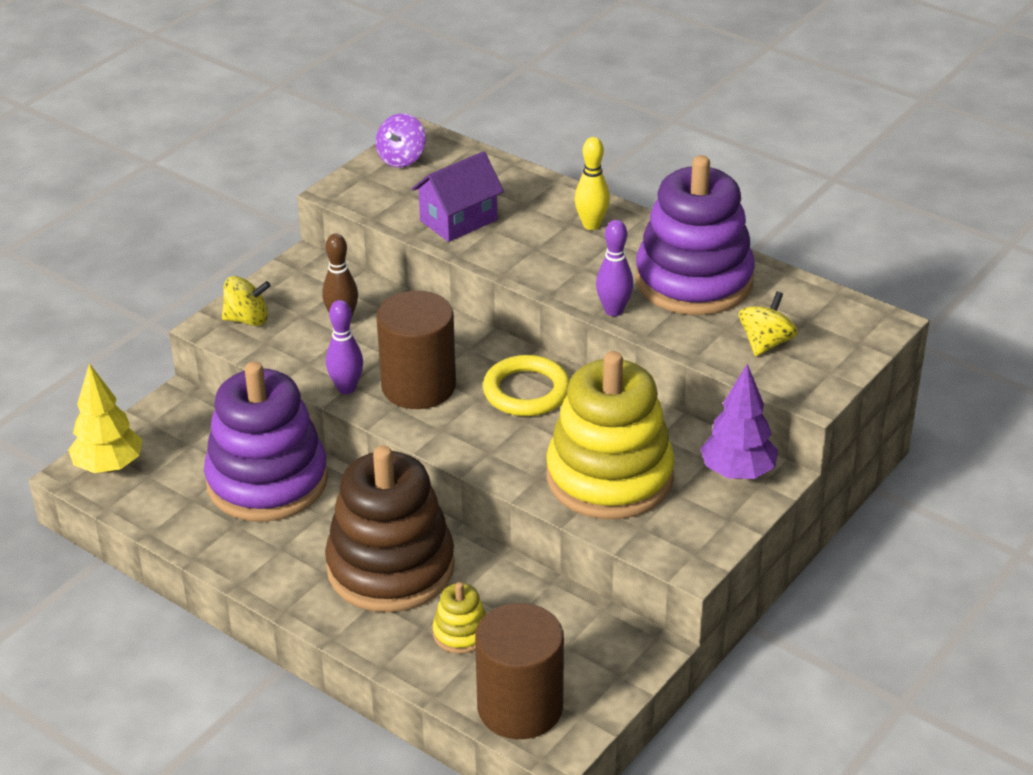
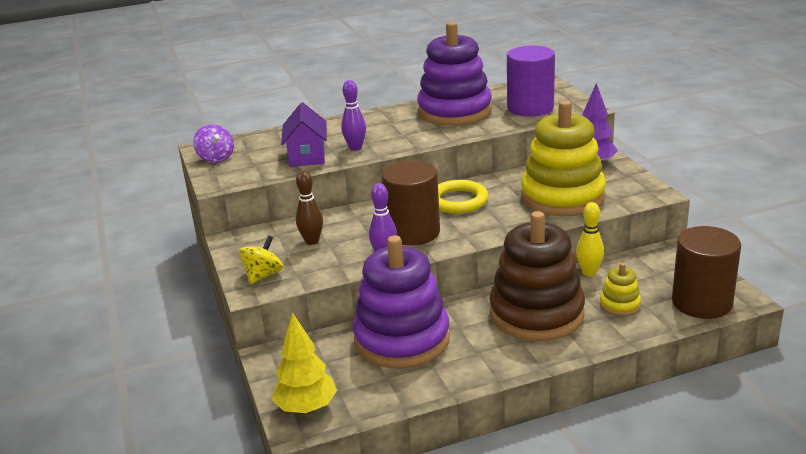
camera: 55 degrees left, 10 degrees down
(591, 225) = (367, 123): yellow bowling pin -> yellow bowling pin (589, 272)
(613, 310) = (454, 135): purple bowling pin -> purple bowling pin (355, 148)
(766, 343) = (530, 108): yellow spinning top -> purple cylinder

